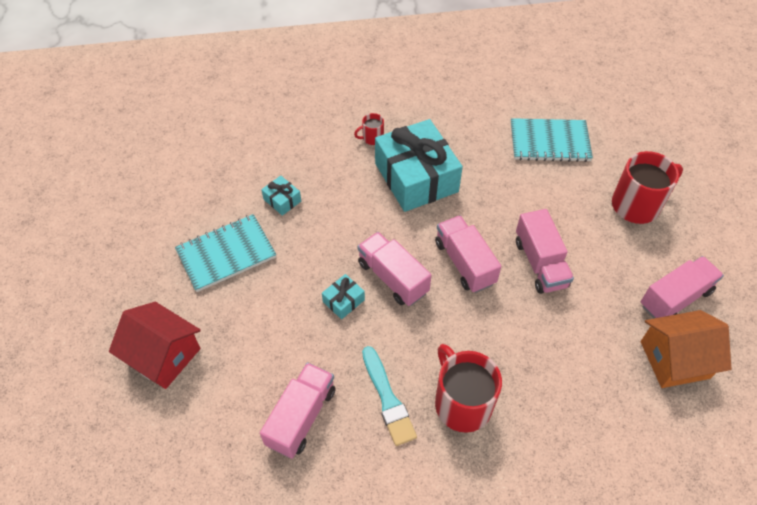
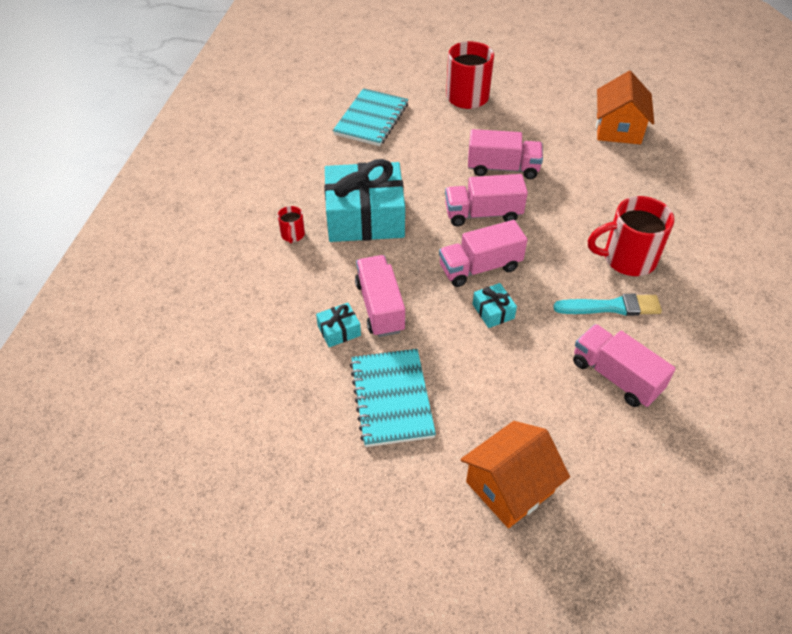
camera: 70 degrees left, 5 degrees down
(164, 356) = (509, 487): red house -> orange house
(675, 298) = (564, 109): pink truck -> pink truck (380, 307)

